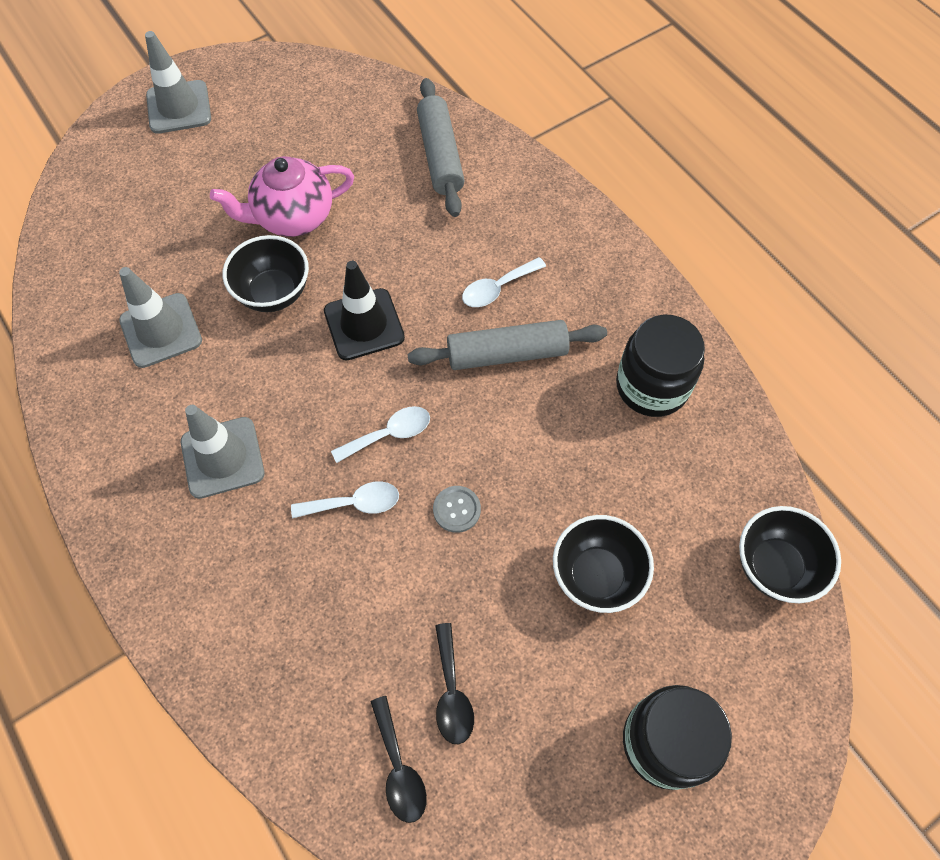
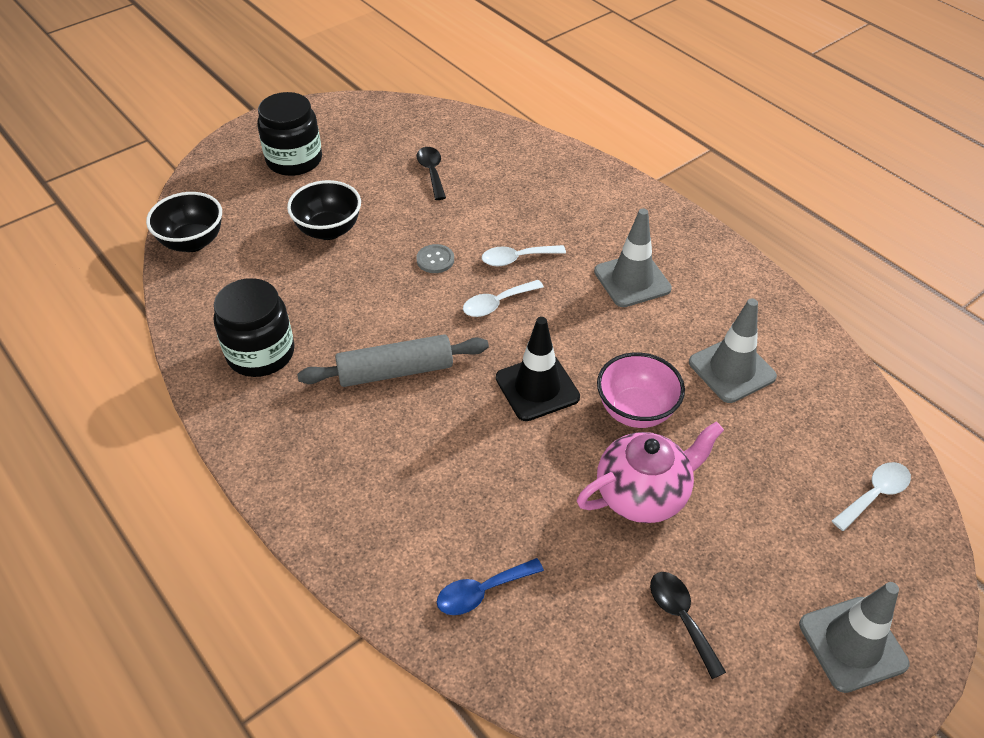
camera: 175 degrees right, 15 degrees down
(274, 293) = (635, 411): black bowl -> pink bowl
(399, 768) = (462, 142): black spoon -> black spoon (681, 618)
(440, 156) = (482, 592): grey rolling pin -> blue spoon
(497, 288) = (405, 431): white spoon -> white spoon (874, 494)

